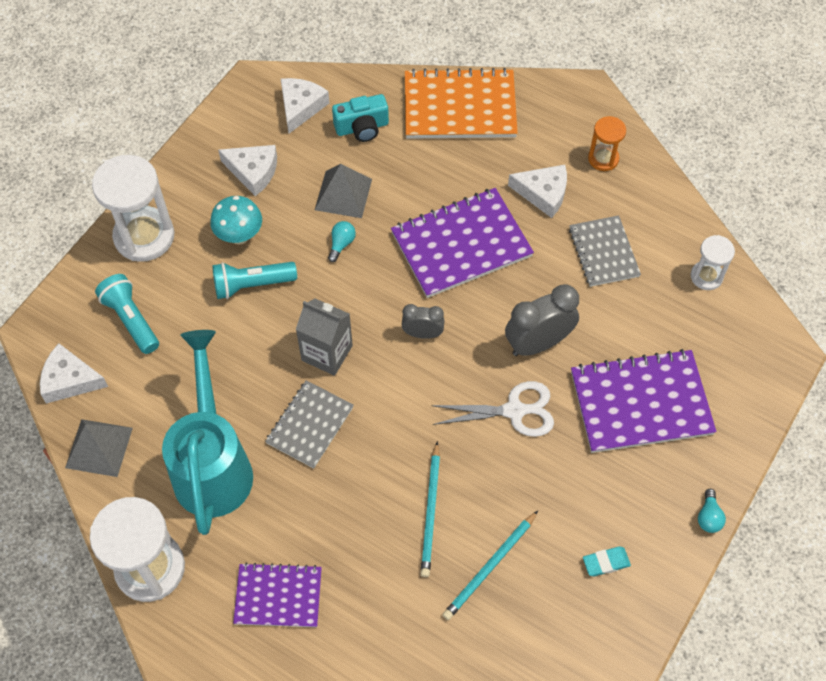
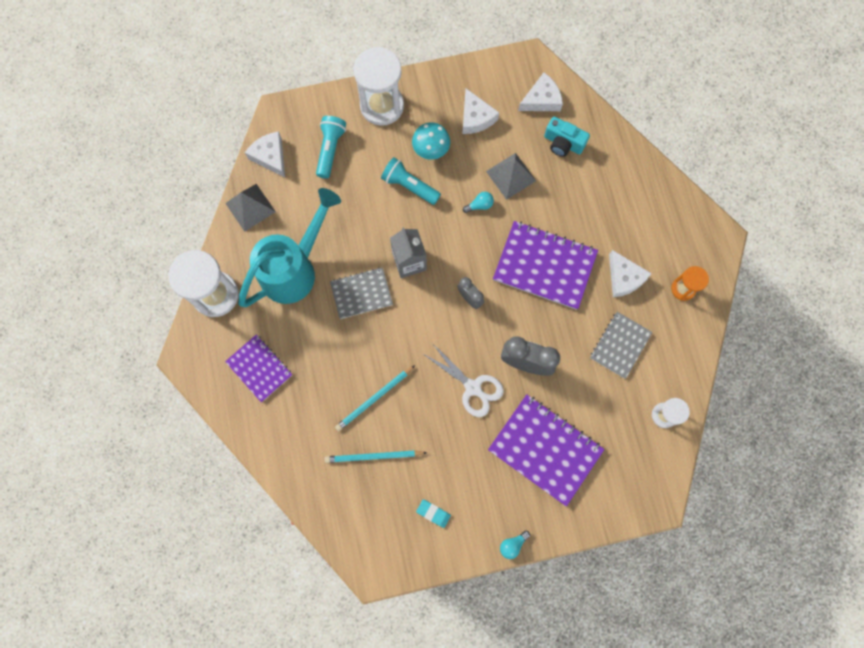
camera: 45 degrees right, 15 degrees up
(460, 107) = (633, 180): orange notebook -> none

